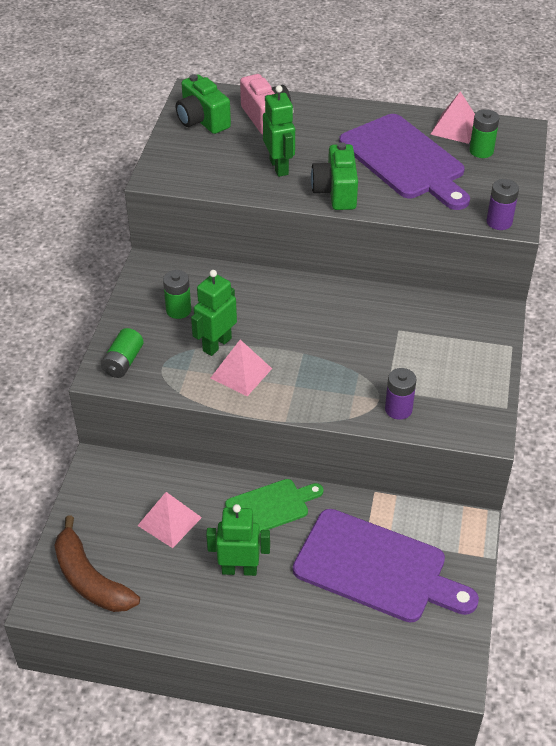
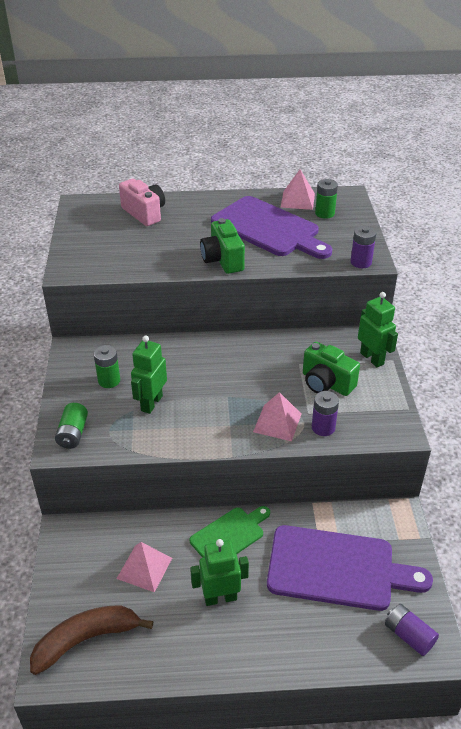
camera: 15 degrees left, 5 degrees down
(90, 579) = (86, 639): brown banana -> brown banana turned 120 degrees clockwise
(202, 120) = (92, 223): green camera -> green camera (326, 383)
(241, 373) = (180, 423): pink pyramid -> pink pyramid (277, 422)
(279, 167) = (169, 248): green robot -> green robot (372, 358)
(428, 654) = (408, 635): none -> purple battery

